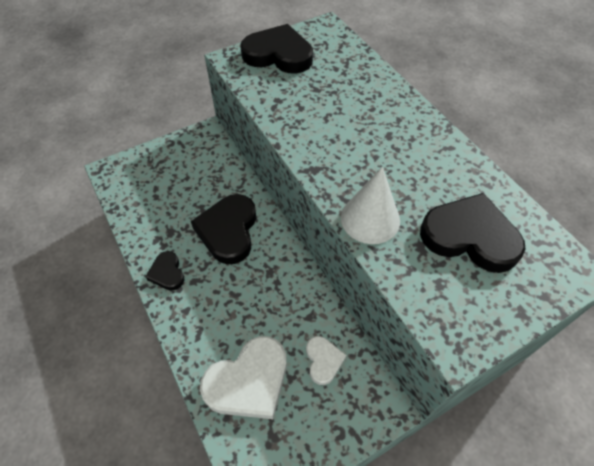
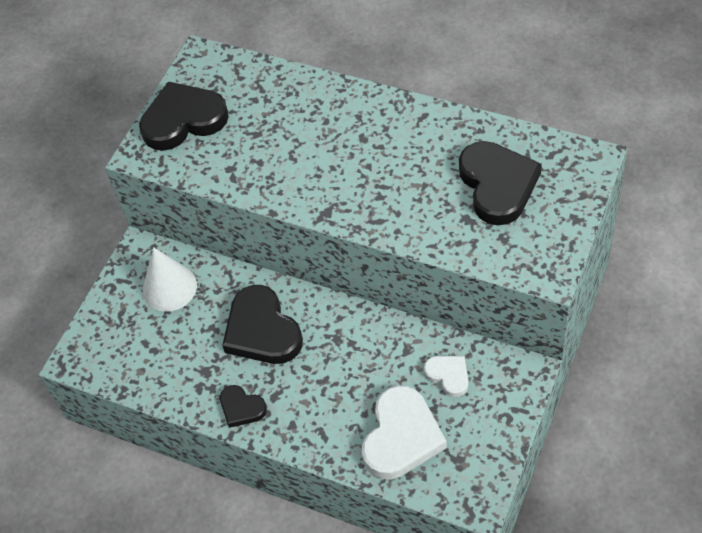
camera: 30 degrees left, 0 degrees up
(370, 219) = (410, 223): white cone -> white cone (169, 287)
(469, 236) = (497, 185): black heart -> black heart turned 90 degrees clockwise

